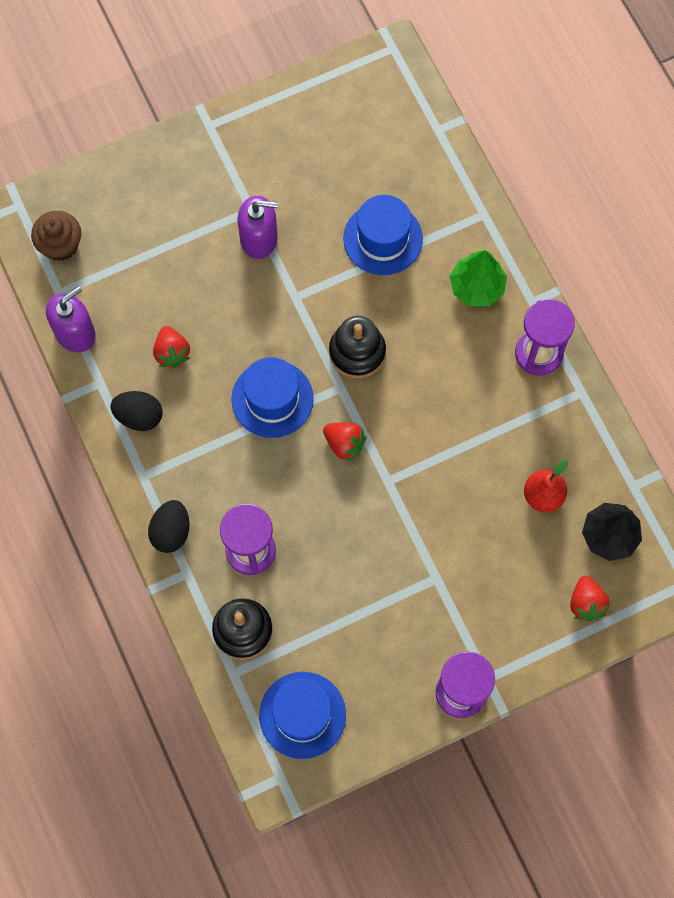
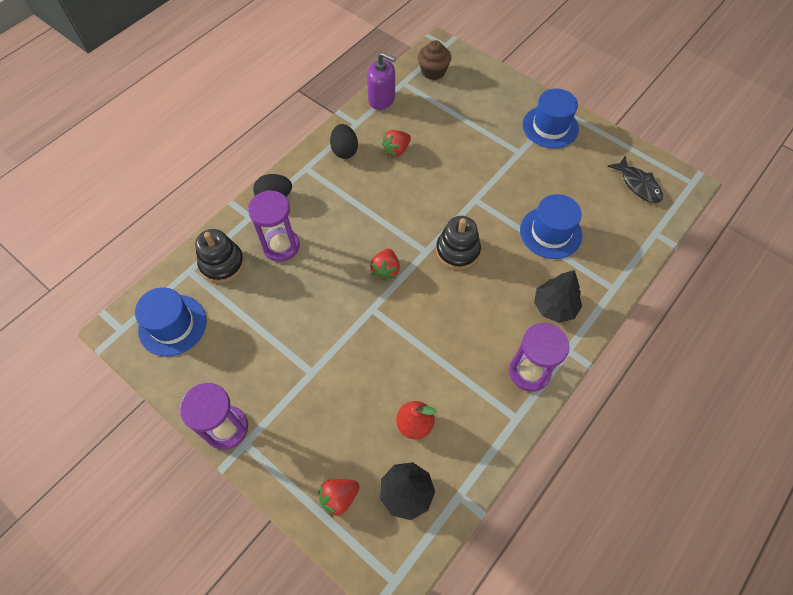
camera: 65 degrees right, 10 degrees down
(259, 239) = (502, 164): purple soap dispenser -> none
(272, 399) = (395, 215): blue hat -> blue hat (550, 127)
(366, 107) = (638, 185): none -> black fish
(477, 287) = (554, 306): green tree -> black tree

